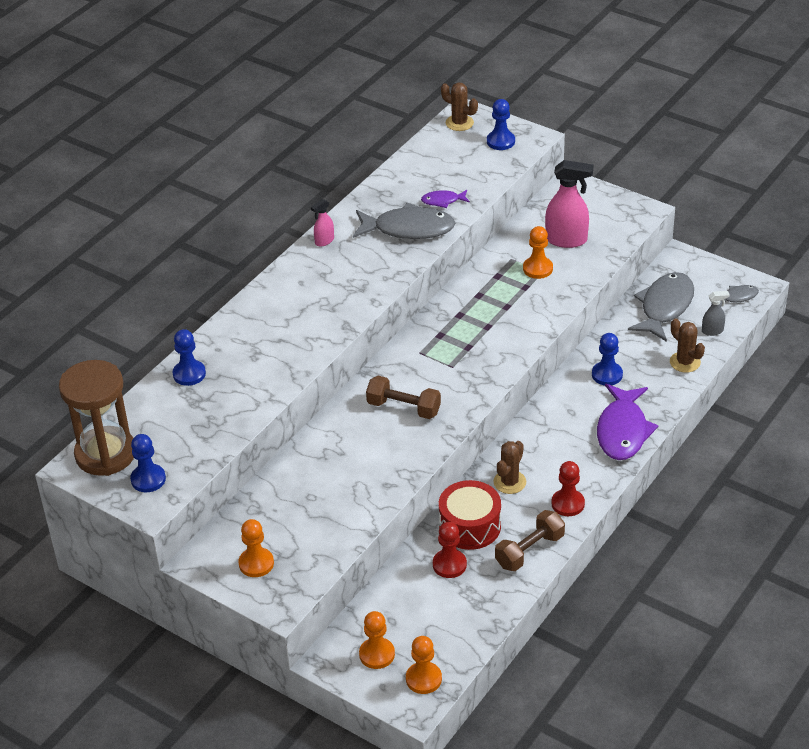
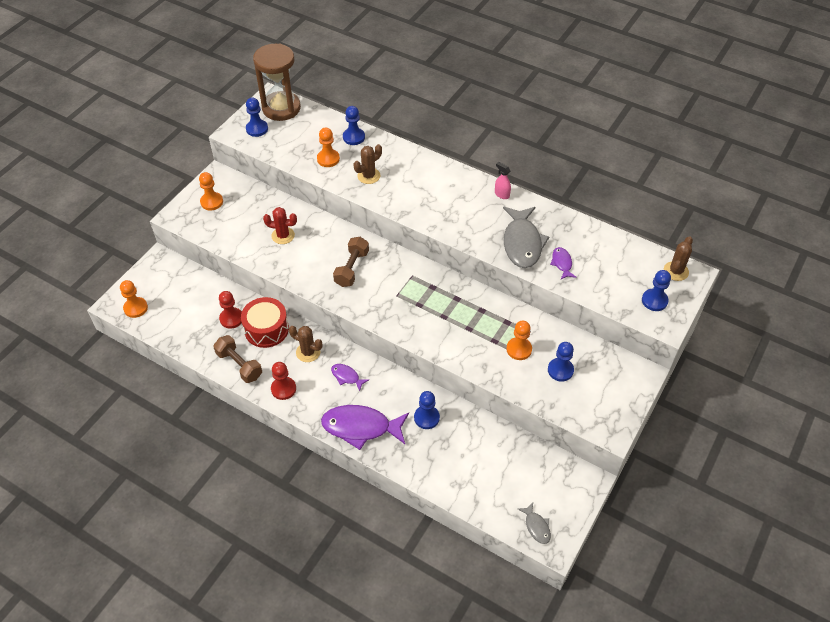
camera: 85 degrees right, 10 degrees up
(336, 479) = (283, 235): none -> red cactus
(377, 654) = (160, 283): orange pawn -> orange pawn (328, 159)
(548, 444) = (347, 377): none -> purple fish
(566, 240) = (560, 370): pink spray bottle -> blue pawn
(664, 307) = (516, 464): grey fish -> none
(685, 362) = (444, 477): brown cactus -> brown cactus (368, 176)
(712, 331) = (487, 502): grey spray bottle -> none

